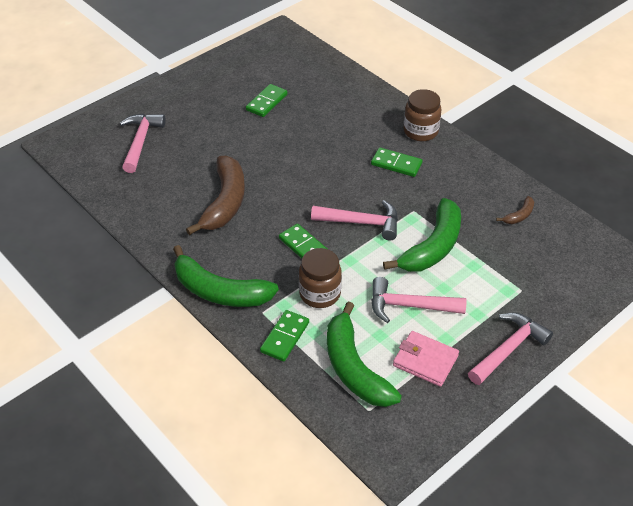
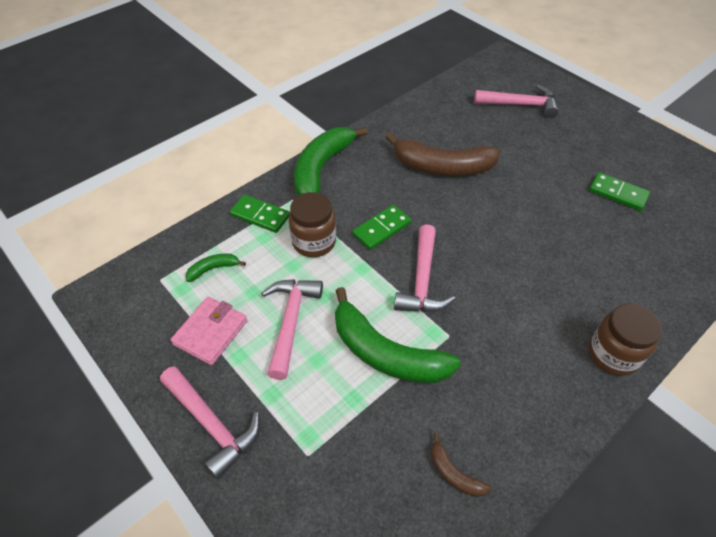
camera: 90 degrees right, 5 degrees up
(354, 368) = (213, 269): green banana -> green banana, size x0.44
(396, 164) = (535, 321): green domino -> none

